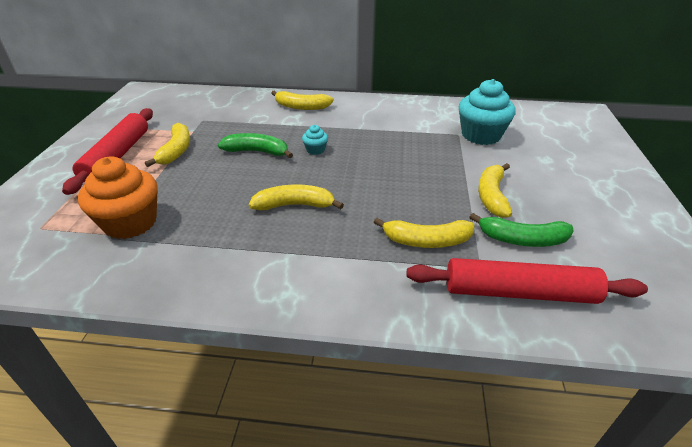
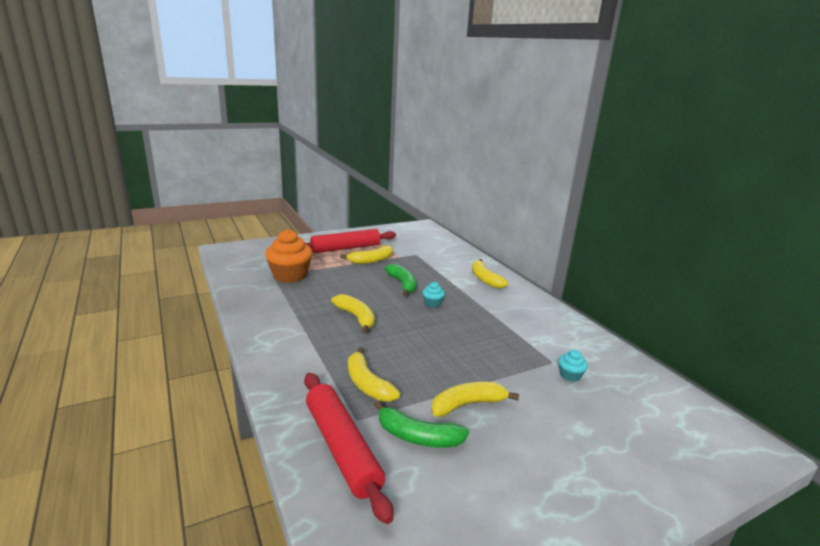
camera: 55 degrees right, 15 degrees down
(481, 135) = (570, 375): turquoise cupcake -> turquoise cupcake, size x0.46
(522, 239) = (417, 436): green banana -> green banana turned 45 degrees counterclockwise

